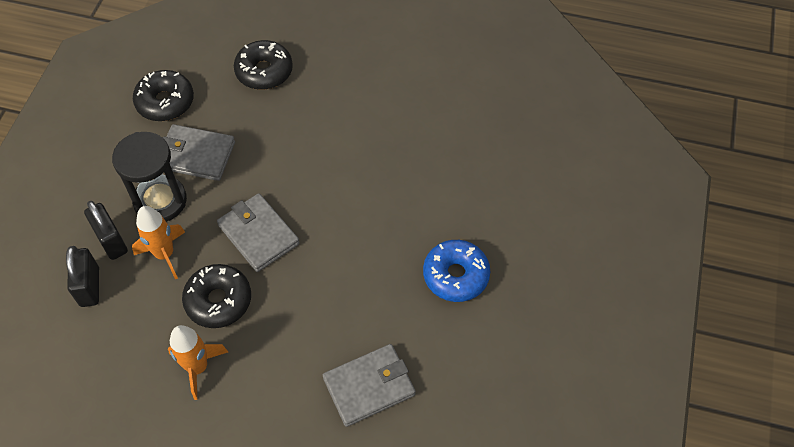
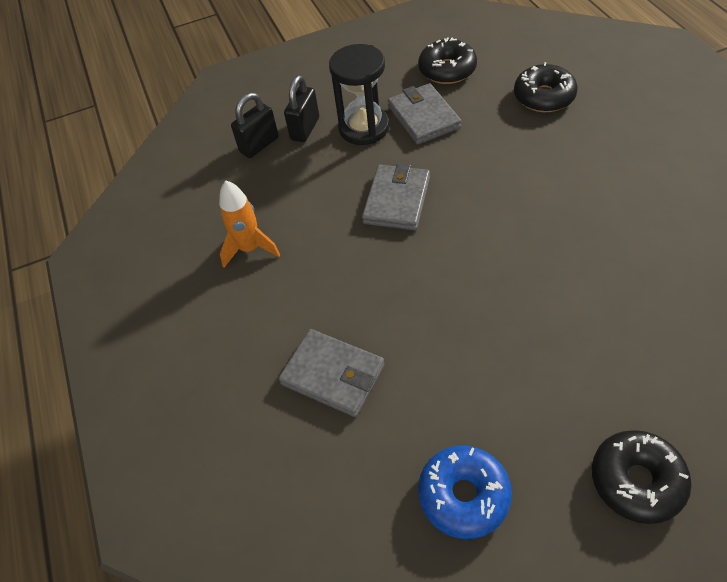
camera: 60 degrees right, 5 degrees down
(165, 254) = (323, 162): orange rocket -> none
(218, 300) = (316, 219): black donut -> black donut (636, 481)
(455, 275) = (507, 364): blue donut -> blue donut (463, 495)

